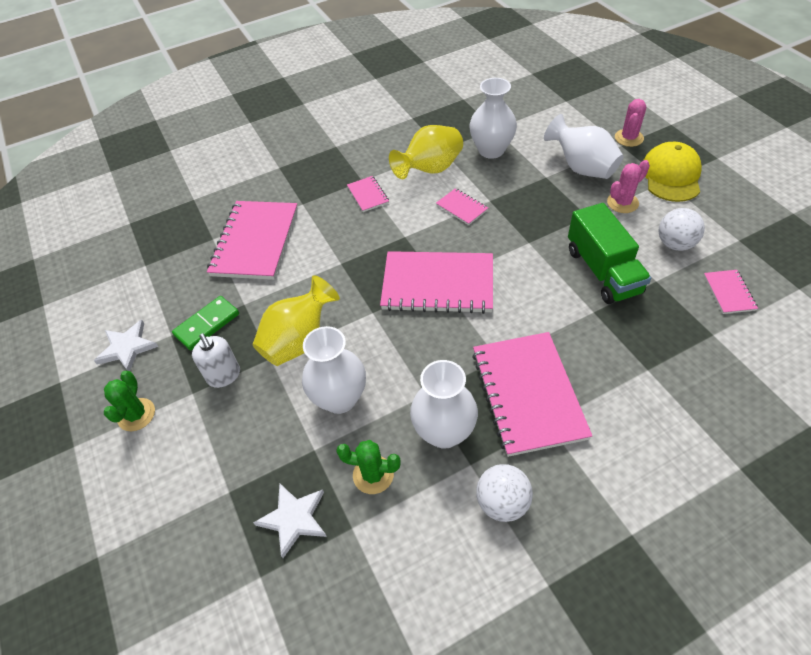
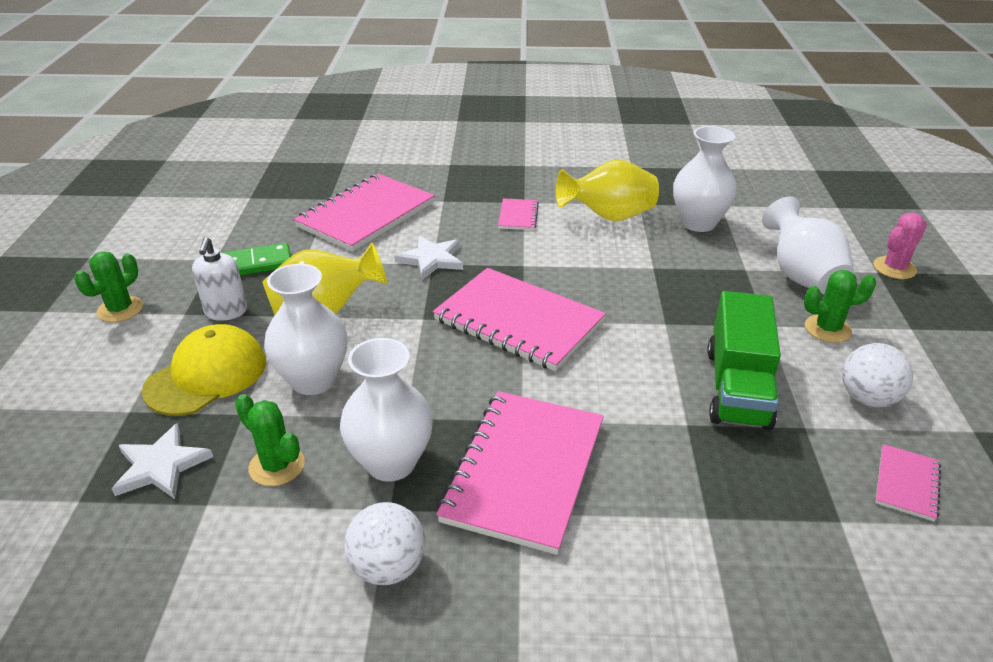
camera: 25 degrees right, 15 degrees down
(127, 348) = (168, 254): white star -> white star (431, 259)
(462, 207) = (613, 262): pink notebook -> none
(622, 203) = (827, 329): pink cactus -> green cactus
(671, 175) = (924, 325): yellow cap -> yellow cap (206, 375)

